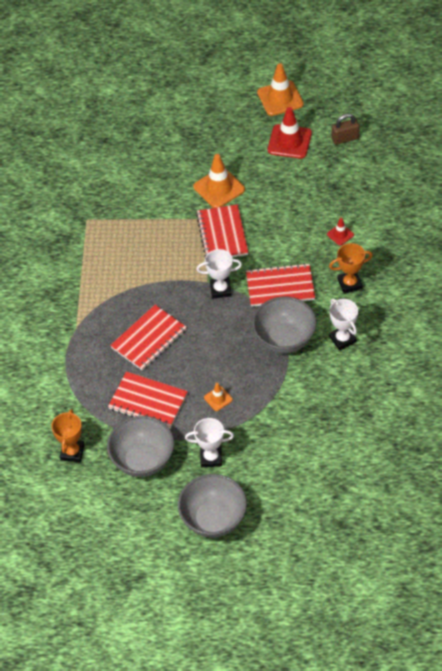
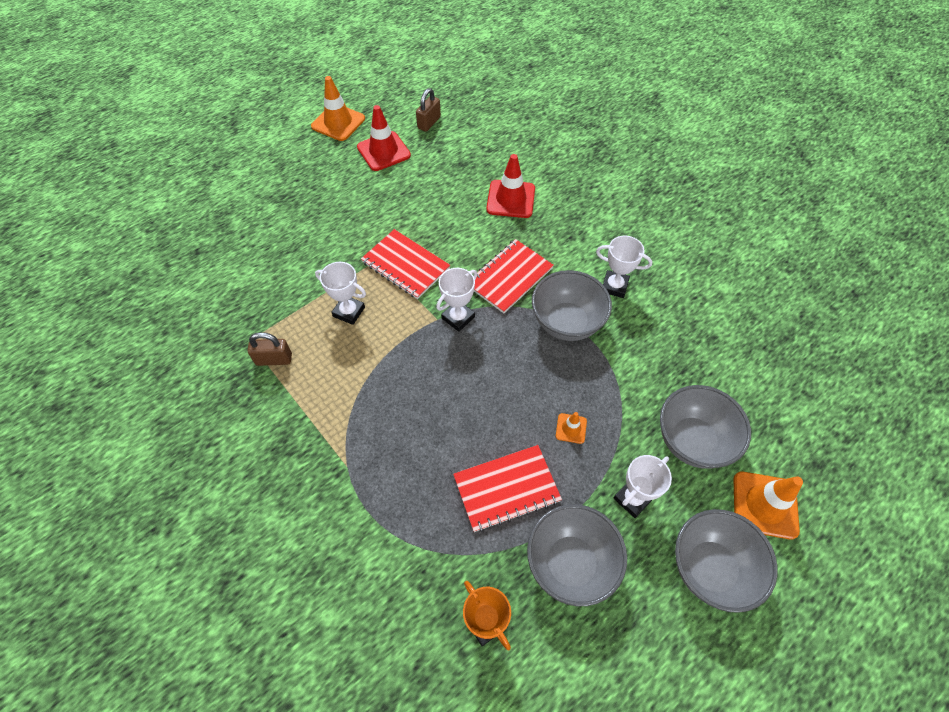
camera: 45 degrees left, 5 degrees up
(90, 240) = (274, 359): none -> brown padlock
(149, 339) = (438, 419): red notebook -> none
(159, 241) = (349, 312): none -> white trophy
(219, 188) = (359, 227): orange traffic cone -> orange traffic cone (765, 505)
(281, 457) = (692, 441): none -> grey bowl
(340, 234) = (511, 199): red traffic cone -> red traffic cone, size x1.97
(349, 284) = (565, 234): orange trophy -> none

